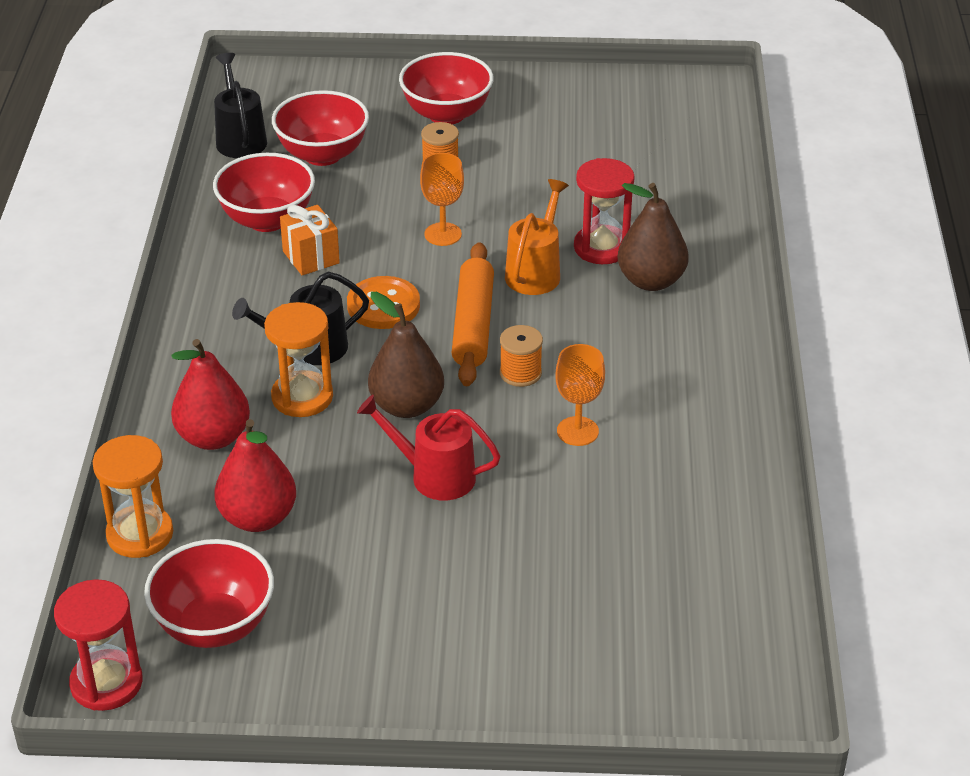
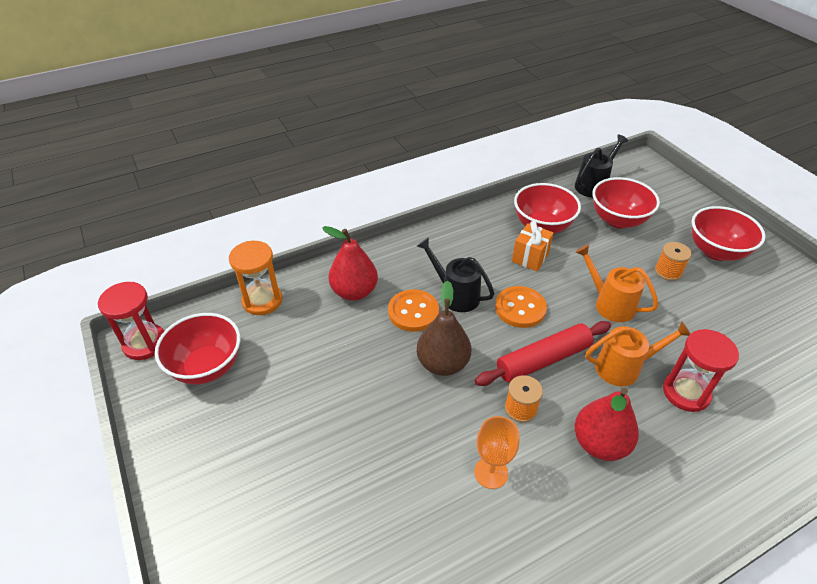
camera: 60 degrees right, 5 degrees up
(258, 518) = (302, 342): red pear -> red pear (600, 443)
(302, 397) = (413, 312): orange hourglass -> orange button
(433, 475) = (391, 409): red watering can -> none
(443, 234) = (609, 303): orange goblet -> orange watering can
(473, 324) = (543, 359): orange rolling pin -> red rolling pin
(651, 281) = (684, 441): brown pear -> none

